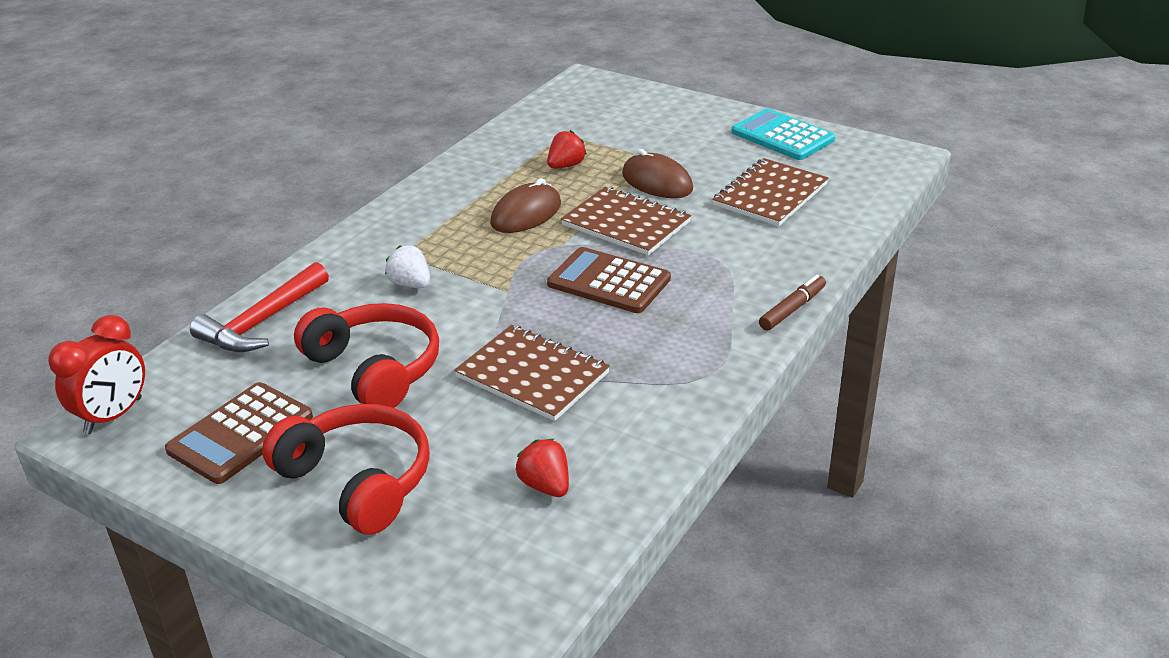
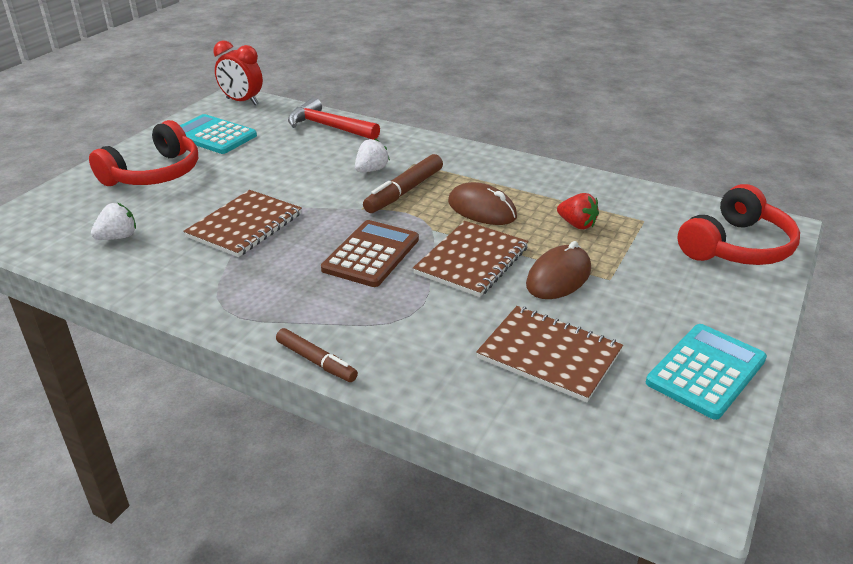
camera: 85 degrees right, 0 degrees up
(241, 434) = (213, 135): brown calculator -> turquoise calculator
(375, 369) = (267, 167): red headphones -> red headphones (736, 246)
(473, 261) = (404, 191): none -> brown marker
(545, 485) = (118, 237): red strawberry -> white strawberry

